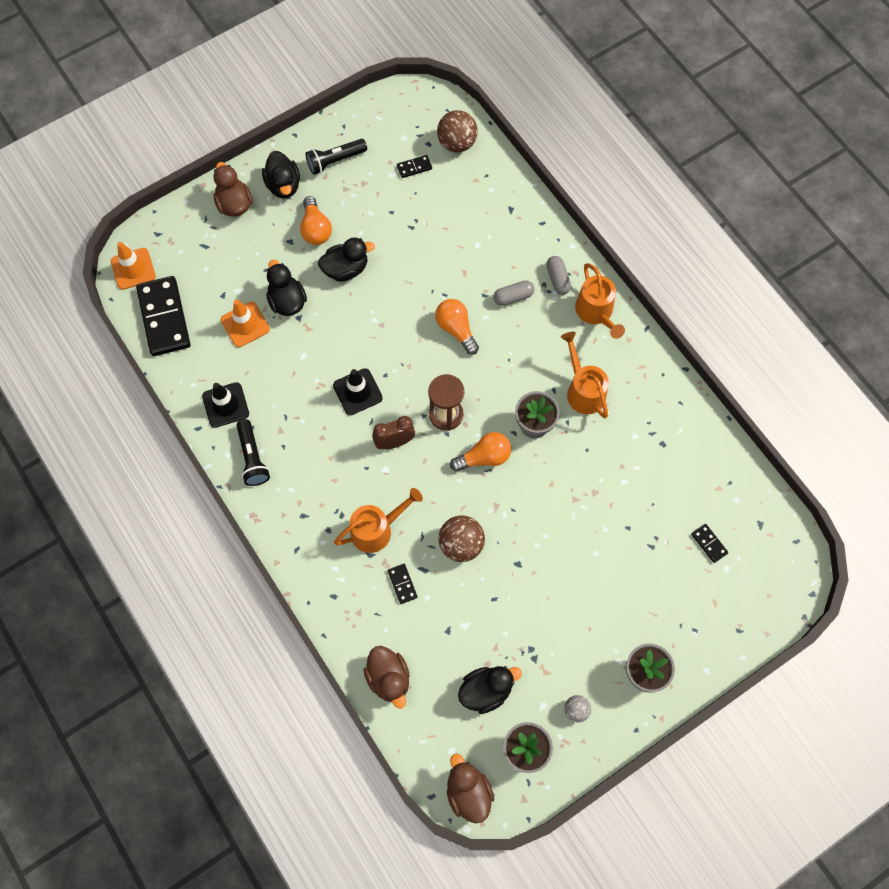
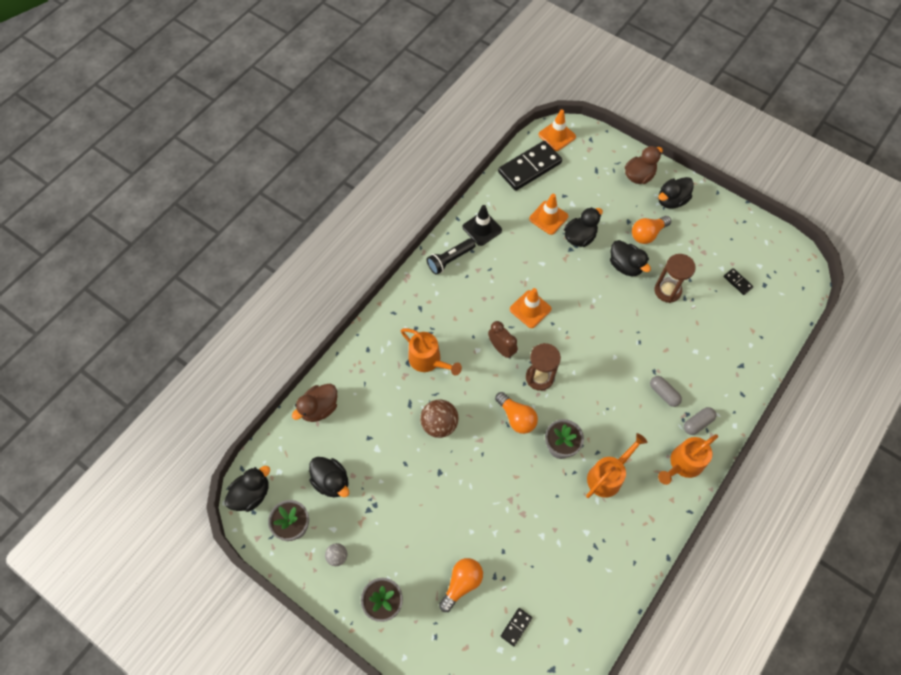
camera: 70 degrees right, 5 degrees down
(335, 161) = (711, 226): black flashlight -> none
(357, 392) = (530, 309): black traffic cone -> orange traffic cone
(395, 240) = (667, 291): none -> brown hourglass
(402, 584) = (393, 393): black domino -> none
(456, 329) = (614, 360): orange light bulb -> orange light bulb (462, 583)
(457, 143) = (777, 305): brown ball -> none
(468, 792) = (251, 494): brown duck -> black duck

